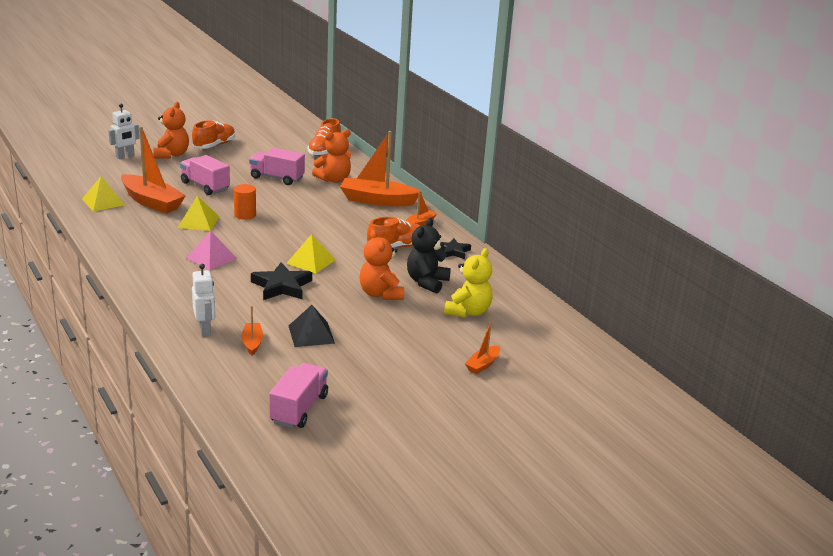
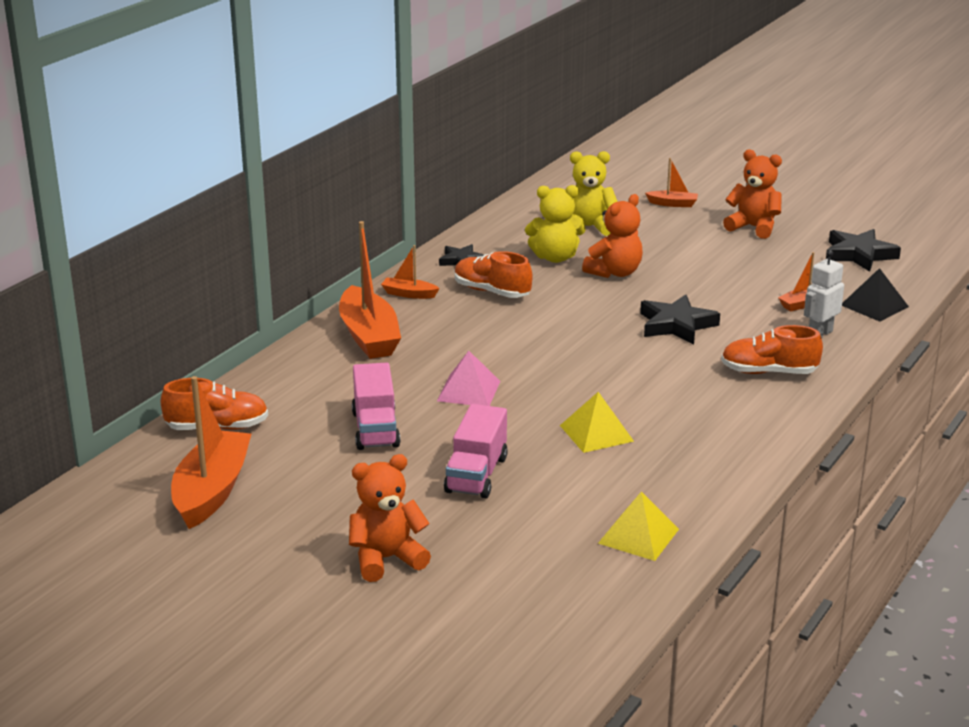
camera: 115 degrees left, 0 degrees up
(125, 156) = (447, 603): white robot -> none
(152, 202) = (585, 494): orange boat -> orange boat (212, 491)
(211, 258) = (676, 386): pink pyramid -> pink pyramid (468, 391)
(214, 145) = (297, 535): orange shoe -> orange shoe (769, 372)
(245, 215) = (531, 408): orange cylinder -> none
(299, 409) = (859, 254): pink truck -> black star
(311, 261) = (597, 327): yellow pyramid -> none
(311, 334) = (742, 283): black pyramid -> black pyramid (874, 305)
(334, 179) = (330, 385): orange teddy bear -> orange teddy bear (753, 227)
(427, 282) = (555, 257): black teddy bear -> yellow teddy bear

